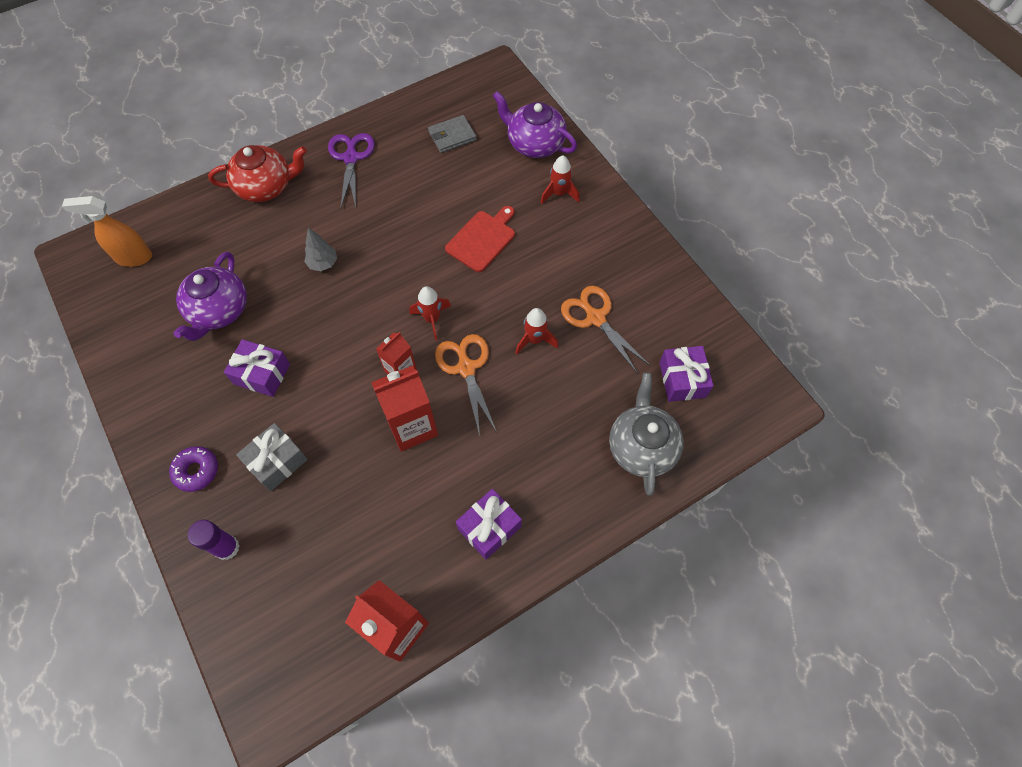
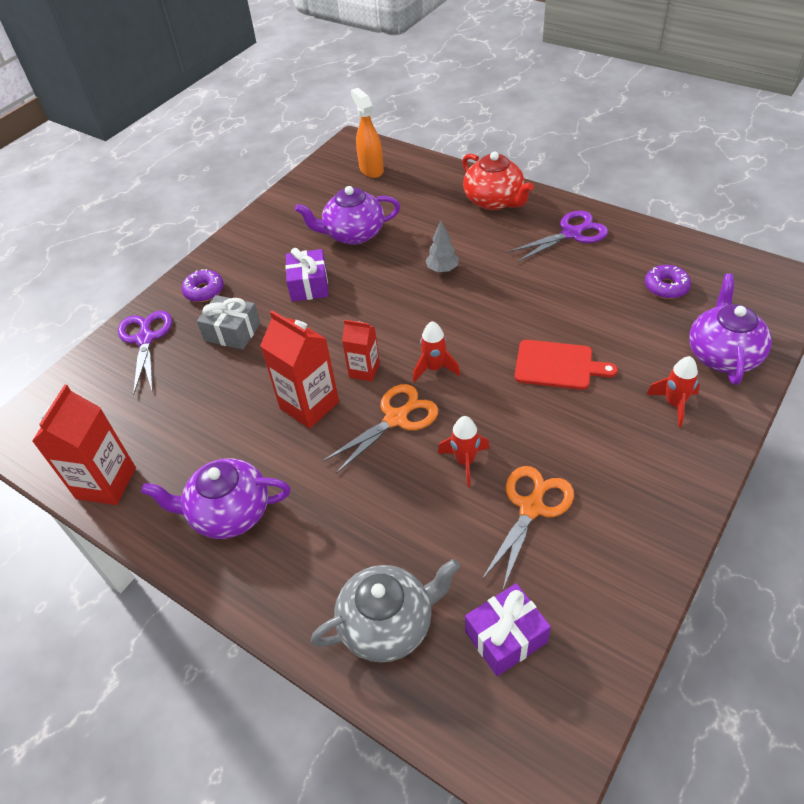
camera: 70 degrees right, 15 degrees down
(227, 547) = (145, 339): purple glue stick -> purple scissors
(452, 136) = (666, 287): grey wallet -> purple donut
(489, 527) = (229, 513): purple gift -> purple teapot

